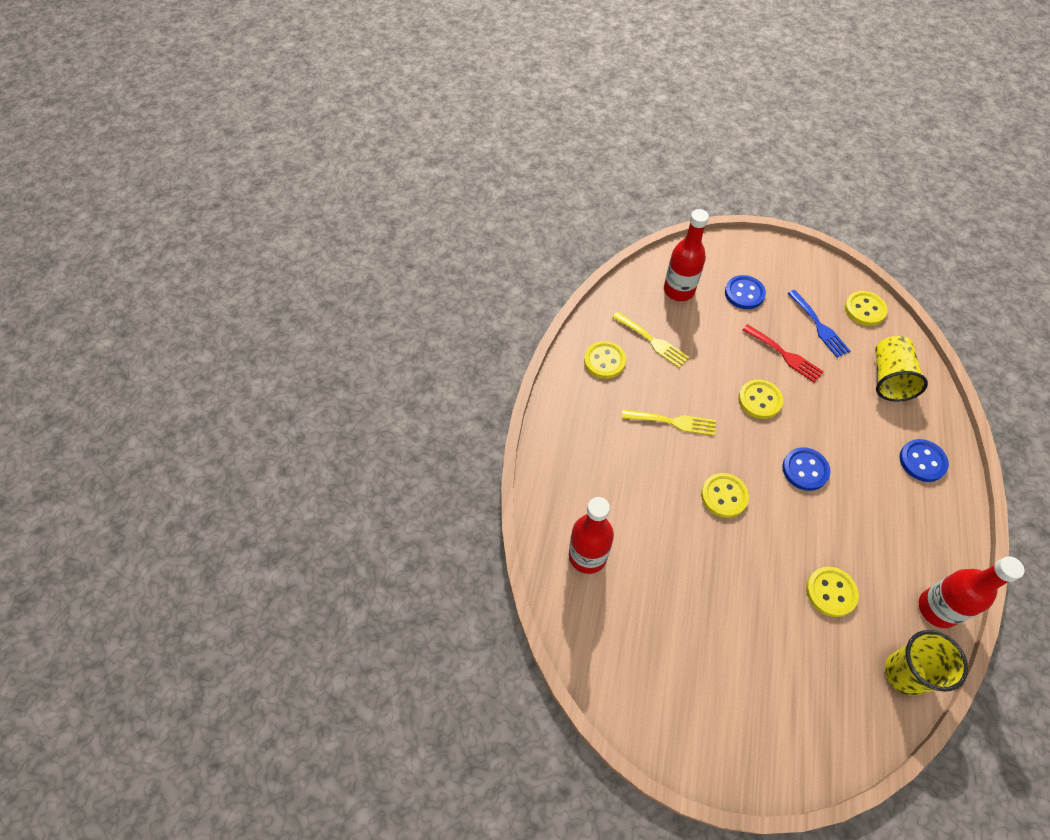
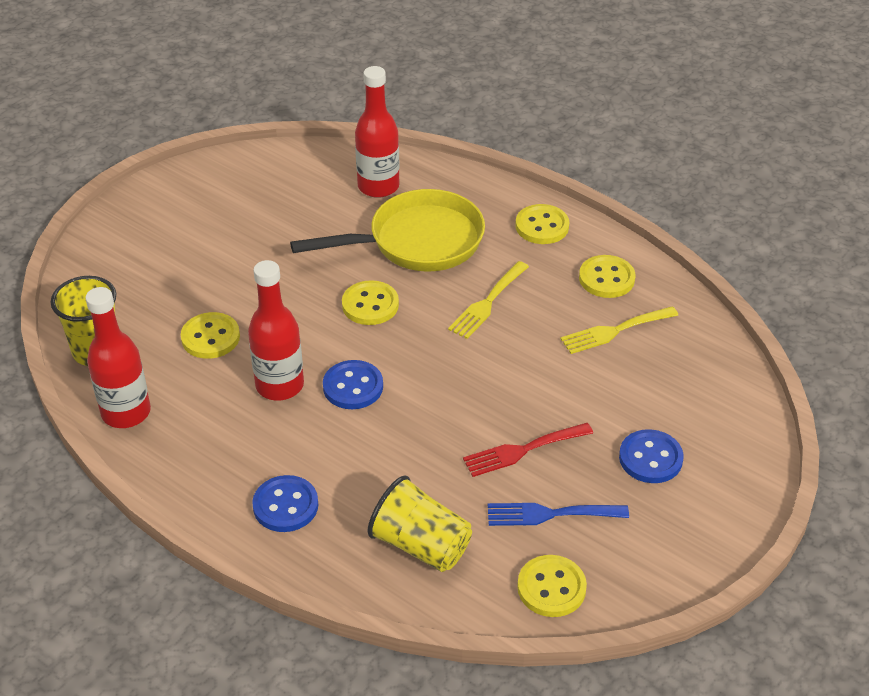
camera: 115 degrees right, 15 degrees down
(637, 495) = (417, 242): none -> yellow pan
(679, 290) = (688, 390): red bottle -> red bottle (279, 385)
(759, 400) = (470, 391): yellow button -> yellow button (542, 226)

